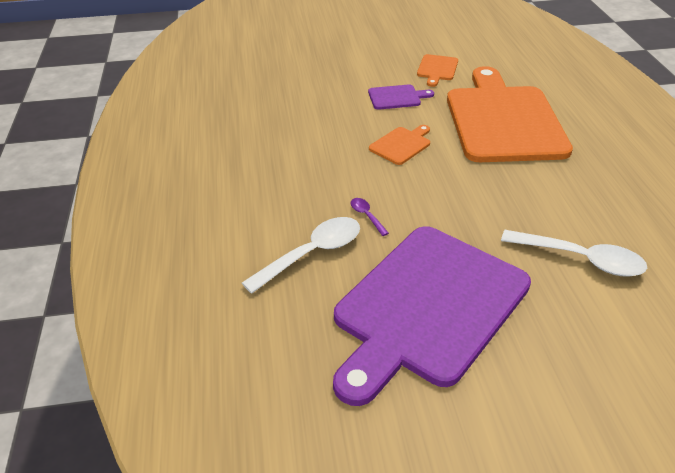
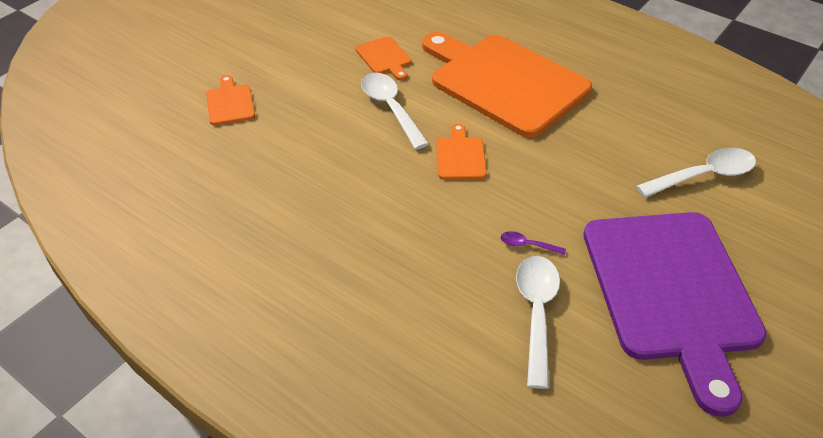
camera: 45 degrees left, 5 degrees up
(306, 51) = (230, 103): none -> orange cutting board
(397, 97) = (390, 108): purple cutting board -> white spoon

